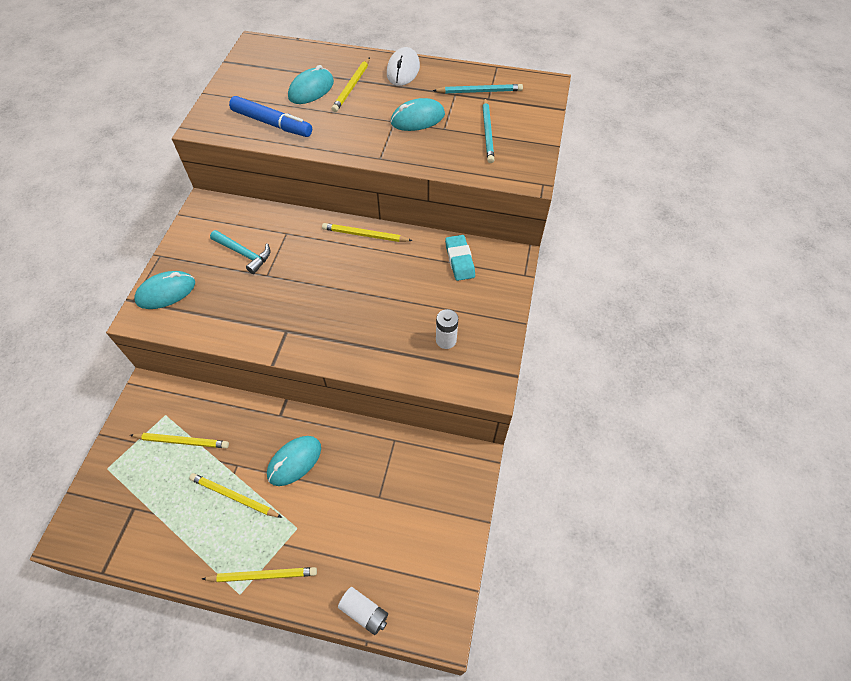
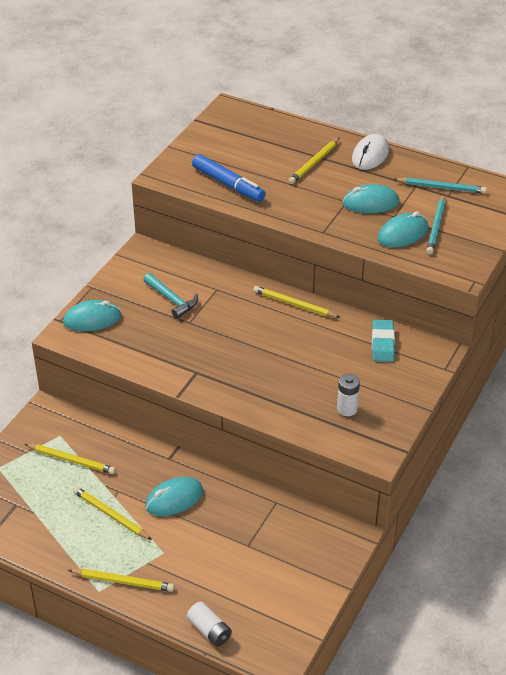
camera: 15 degrees right, 15 degrees down
(311, 90) = (273, 159): turquoise mouse -> turquoise mouse (402, 234)

